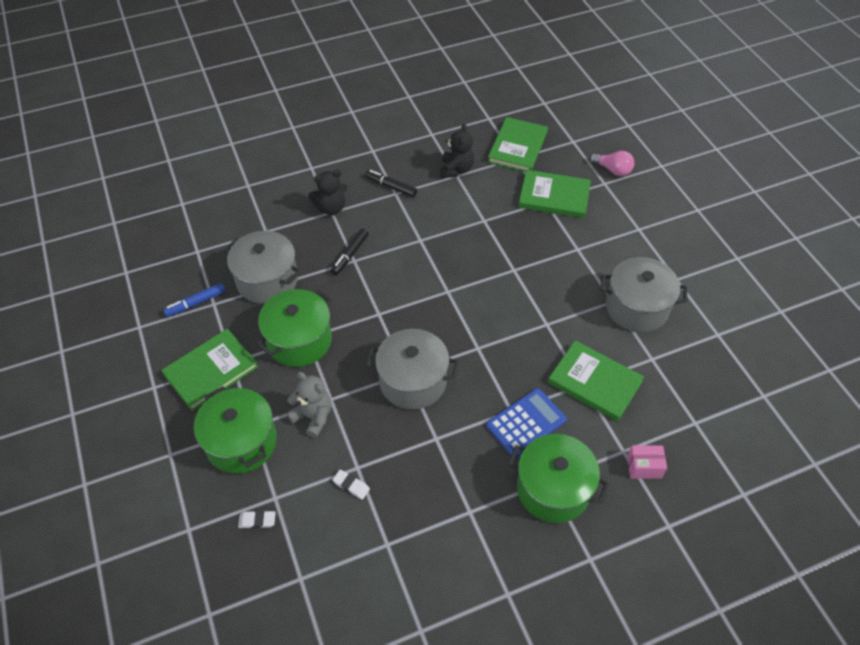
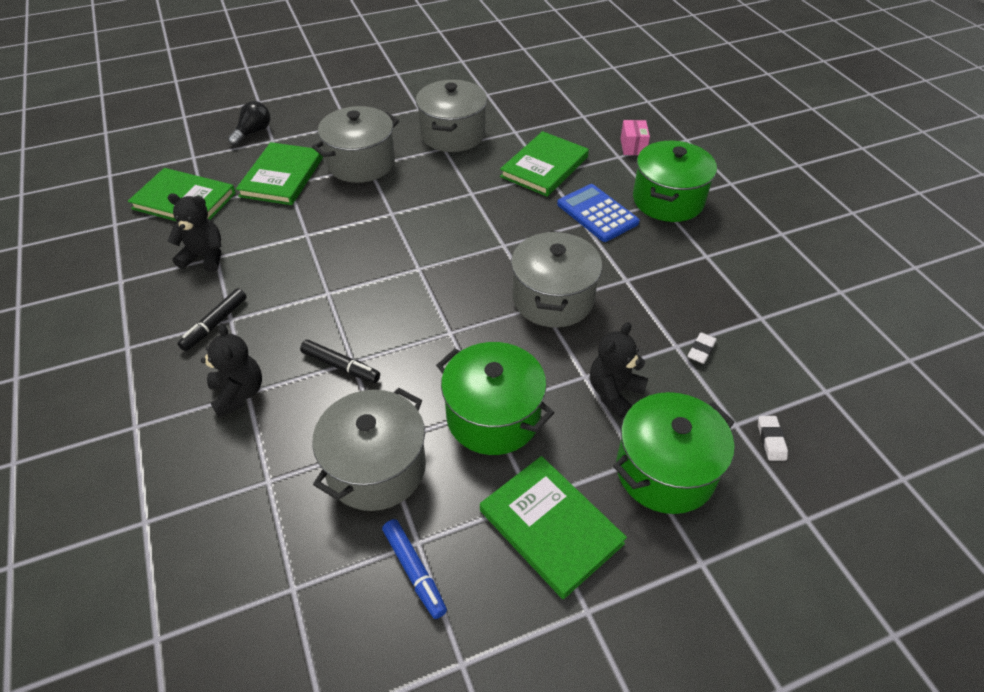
camera: 90 degrees left, 5 degrees down
(313, 416) = (614, 392): grey teddy bear -> black teddy bear
(580, 244) = (361, 163): none -> grey pot
(612, 170) = (253, 132): pink light bulb -> black light bulb

